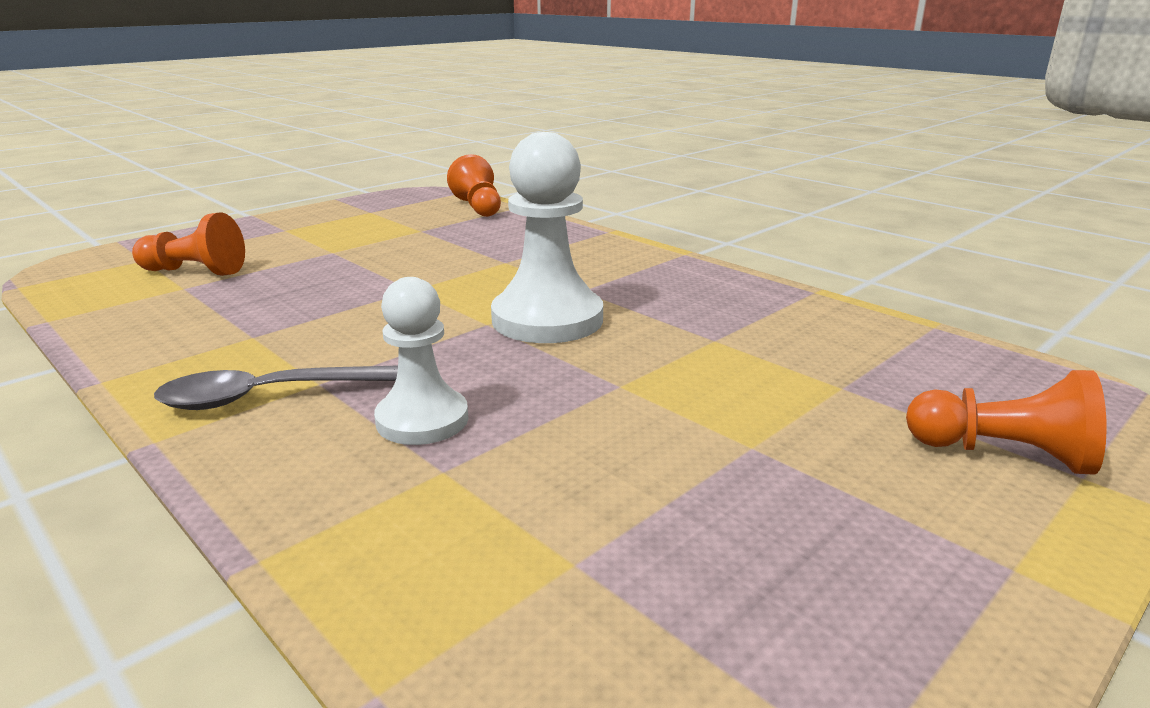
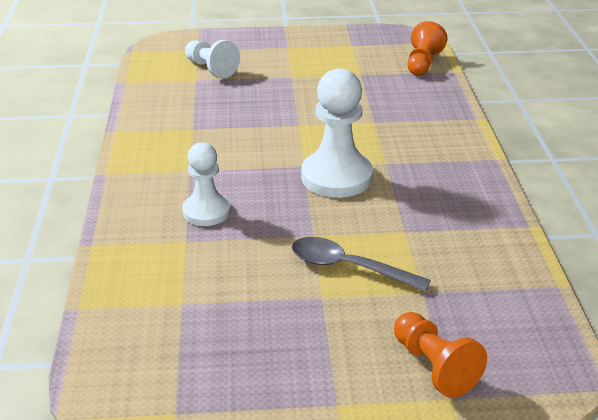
camera: 40 degrees right, 10 degrees up
(194, 271) = (211, 69): orange pawn -> white pawn
(270, 396) = (164, 169): grey spoon -> grey spoon (349, 267)

